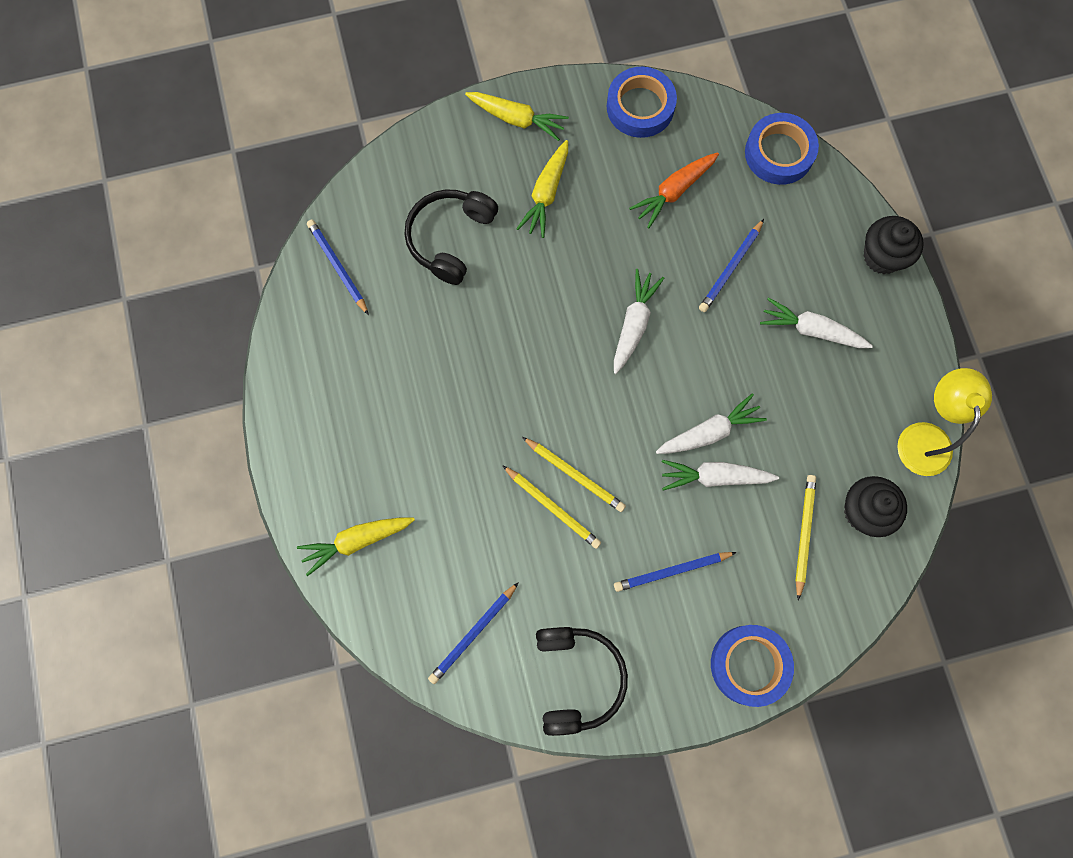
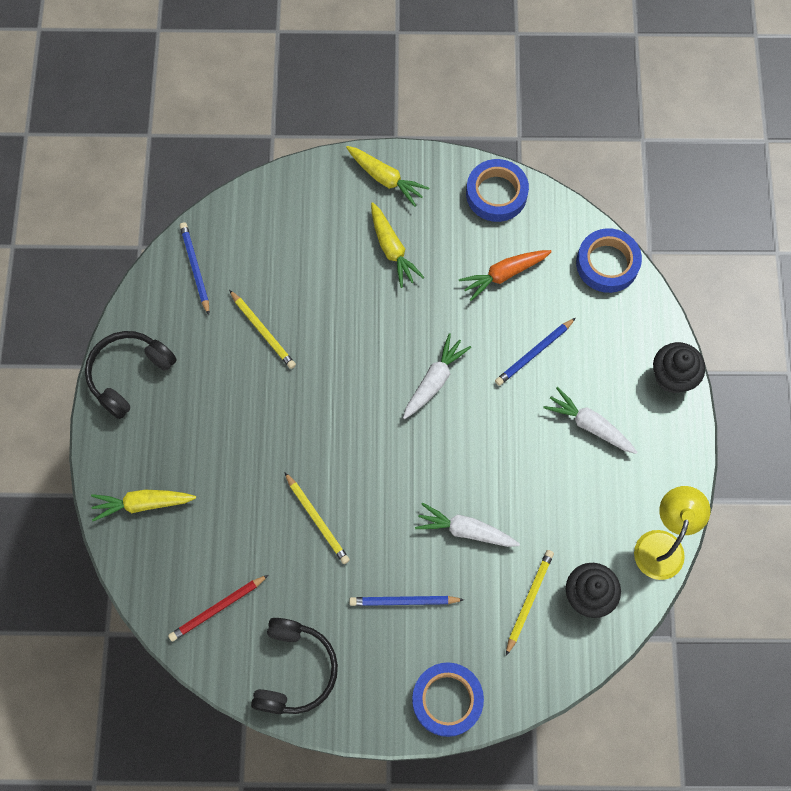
camera: 15 degrees right, 5 degrees down
(450, 238) = (298, 267): black headphones -> black headphones (129, 374)
(473, 634) = (217, 609): blue pencil -> red pencil
(546, 193) = (392, 249): yellow carrot -> yellow carrot turned 60 degrees counterclockwise
(575, 475) = (344, 497): yellow pencil -> yellow pencil (263, 331)
(709, 432) = (472, 490): white carrot -> none

